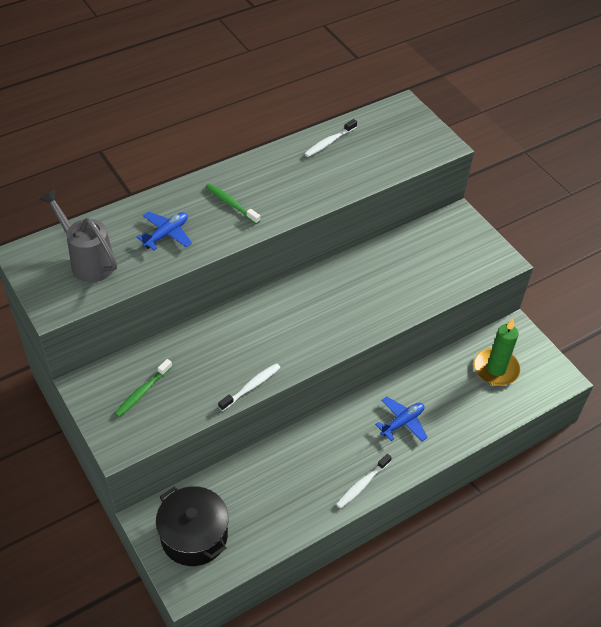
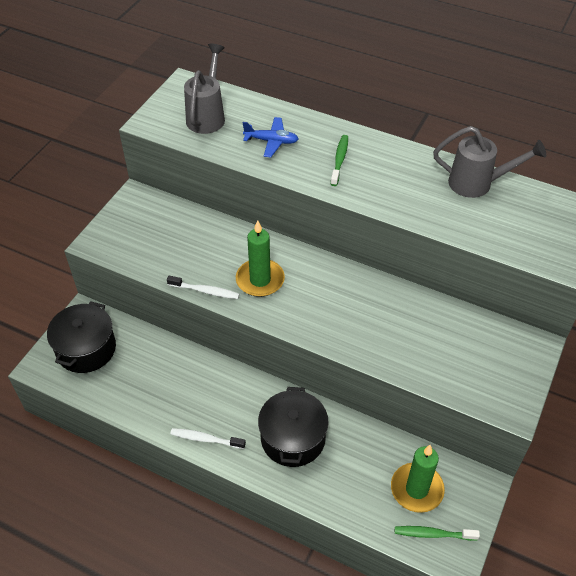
camera: 60 degrees right, 0 degrees up
(142, 392) = (152, 230): green toothbrush -> green toothbrush (433, 534)
(270, 342) = (260, 280): none -> green candle
(329, 142) = (478, 184): white toothbrush -> grey watering can
(402, 422) = (293, 438): blue plane -> black pot

